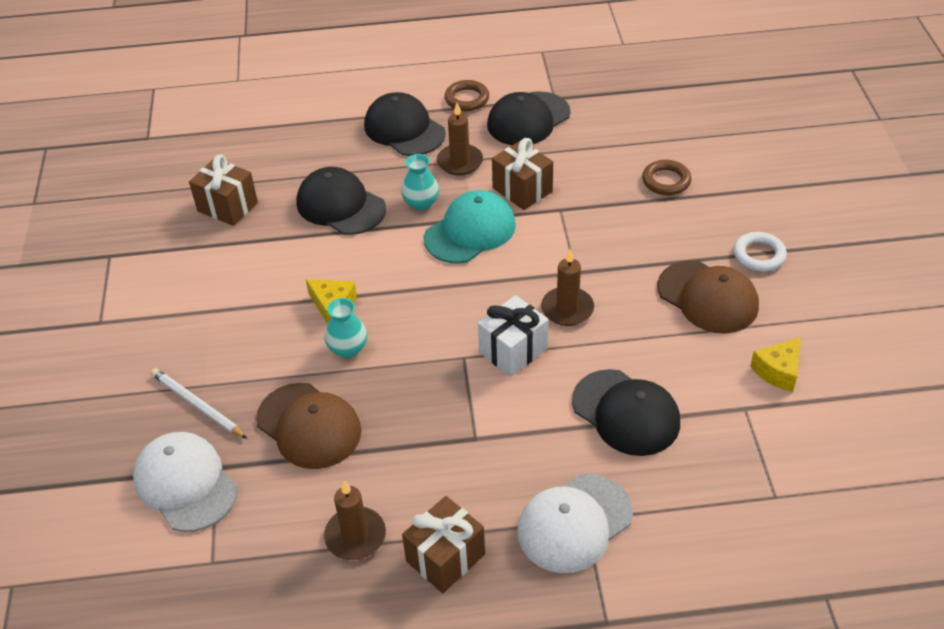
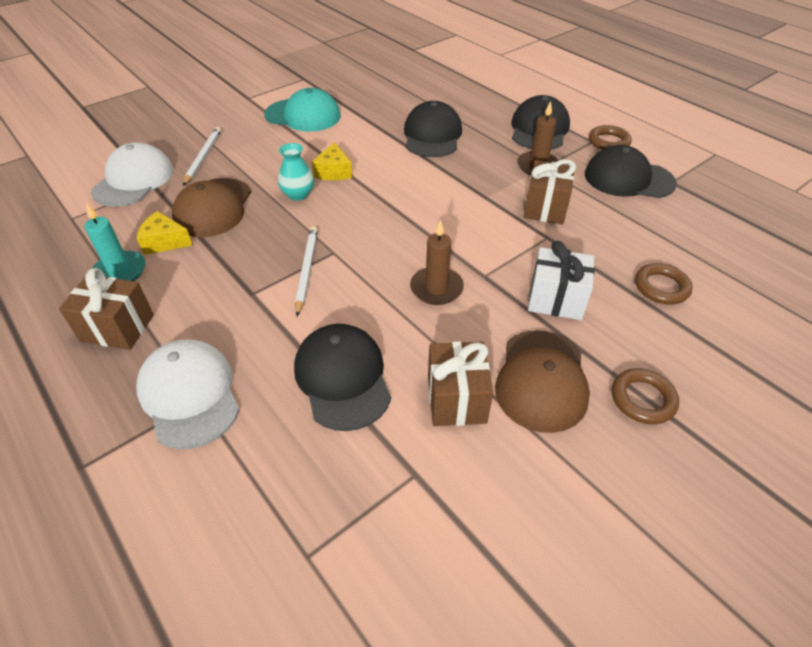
camera: 55 degrees right, 0 degrees up
(227, 206) = (385, 97): brown gift -> brown gift (456, 399)
(355, 536) = (120, 271): brown candle -> turquoise candle
(421, 203) = (473, 167): turquoise vase -> none
(470, 231) = (470, 201): turquoise cap -> turquoise cap (303, 115)
(474, 386) = (306, 270): none -> white pencil
(513, 350) = (362, 276): white gift -> white gift (556, 299)
(574, 523) = (190, 395): white cap -> white cap turned 45 degrees clockwise
(626, 413) = (342, 378): black cap -> black cap turned 150 degrees clockwise
(759, 255) = (642, 399): white ring -> brown ring
(778, 371) = (491, 485): yellow cheese -> yellow cheese (164, 242)

